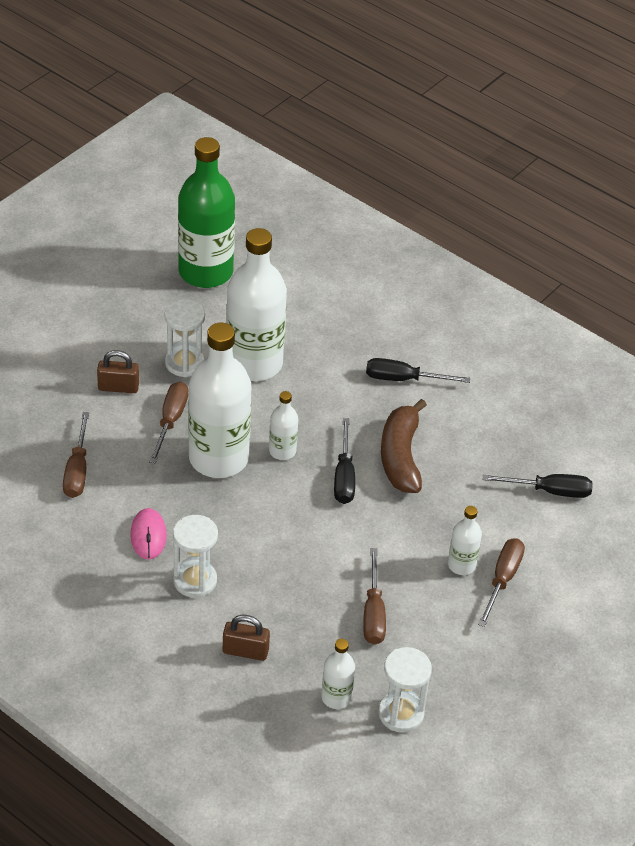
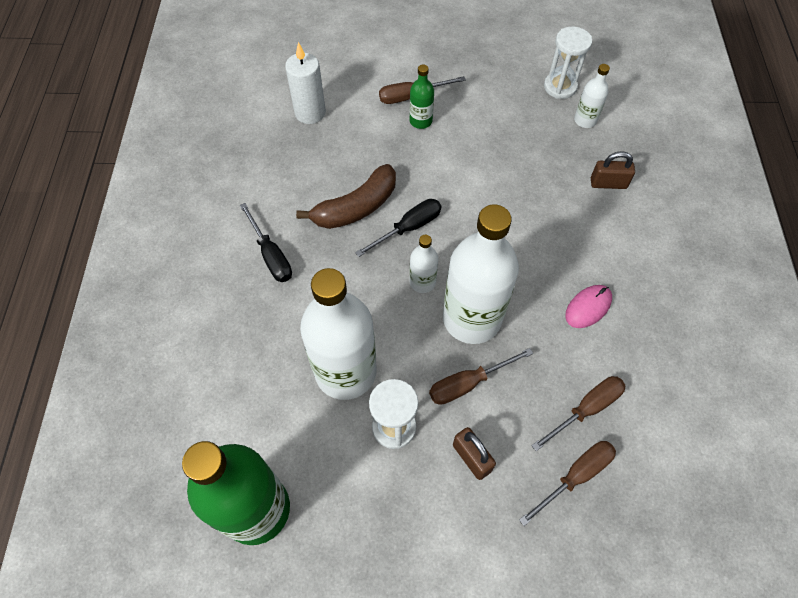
camera: 125 degrees left, 15 degrees up
(195, 580) = (591, 249): white hourglass -> none
(245, 651) = (608, 183): brown padlock -> brown padlock turned 60 degrees counterclockwise
(373, 613) = (506, 140): brown screwdriver -> brown screwdriver (575, 476)
(461, 565) = (420, 121): white bottle -> green bottle
(549, 491) = (310, 113): black screwdriver -> white candle

